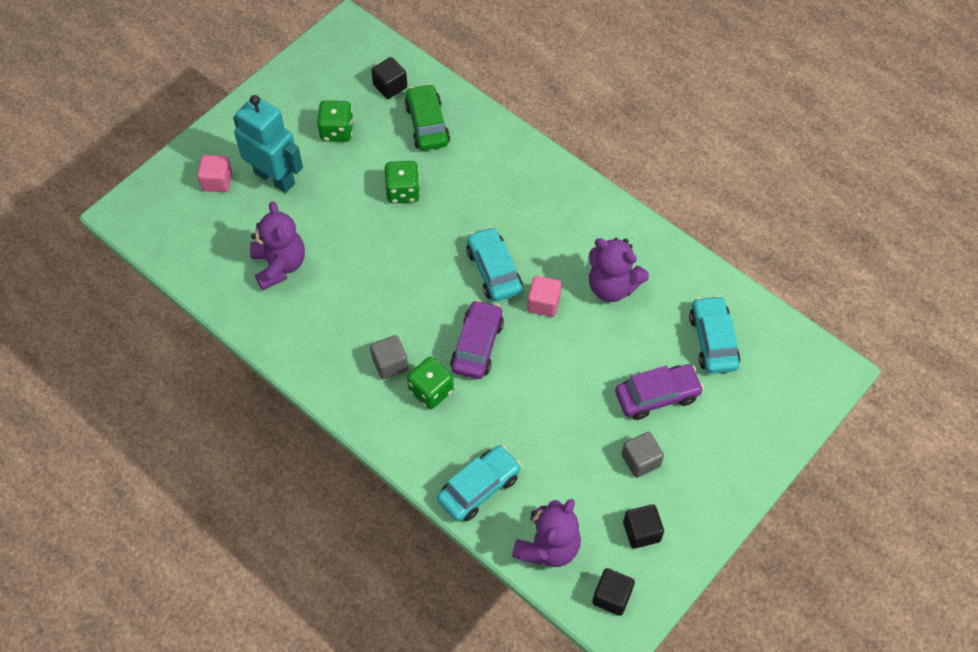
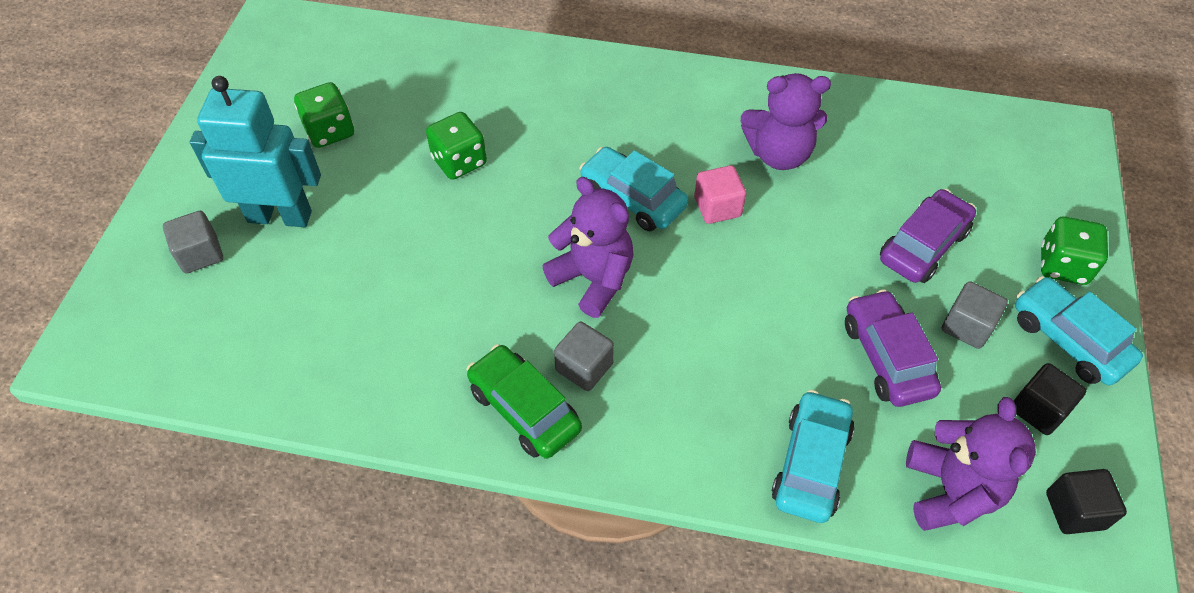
camera: 30 degrees left, 5 degrees down
(217, 181) = (200, 254): pink cube -> grey cube
(279, 265) = (353, 317): purple teddy bear -> purple teddy bear (593, 279)
(390, 86) = (366, 59): black cube -> none
(427, 124) = (439, 80): green car -> green car (524, 409)
(431, 391) = (660, 374): green dice -> green dice (1062, 265)
(477, 345) = (676, 291): purple car -> purple car (886, 357)
(712, 341) = (930, 160): turquoise car -> turquoise car (1068, 340)

